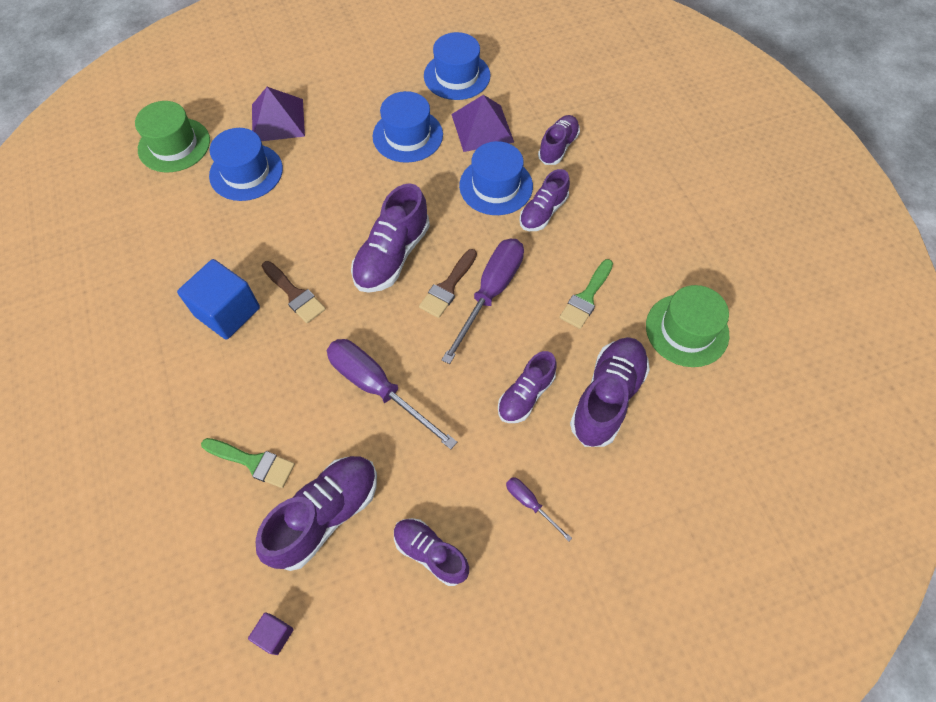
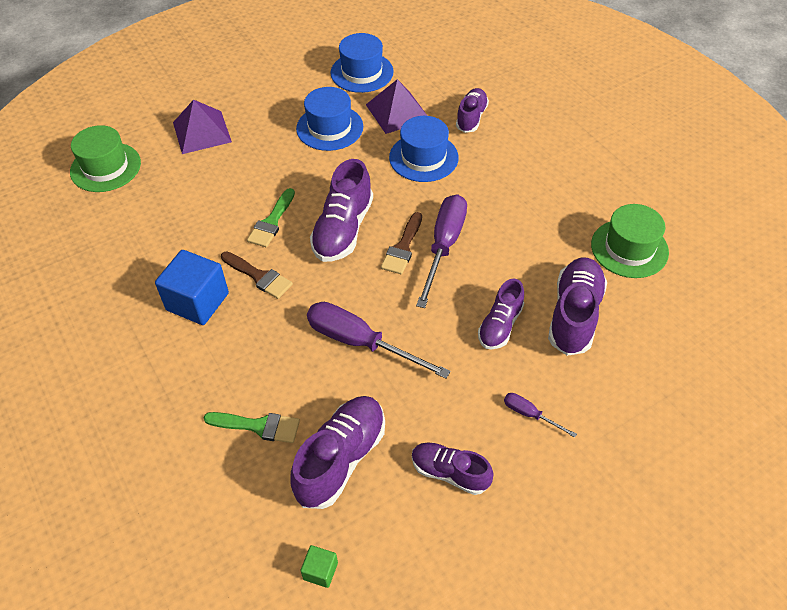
camera: 10 degrees left, 10 degrees down
(246, 172) = (183, 180): blue hat -> none
(274, 634) = (320, 571): purple cube -> green cube
(543, 212) = (473, 172): purple shoe -> none
(586, 297) = (532, 236): green brush -> green brush (271, 222)

